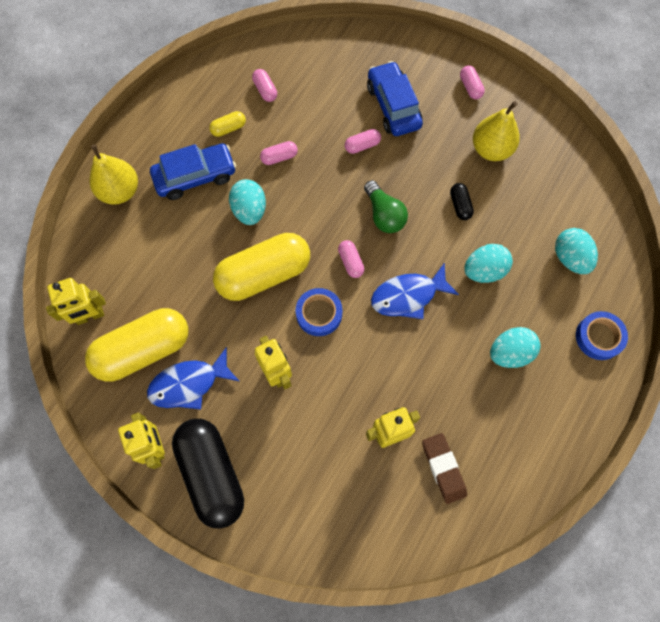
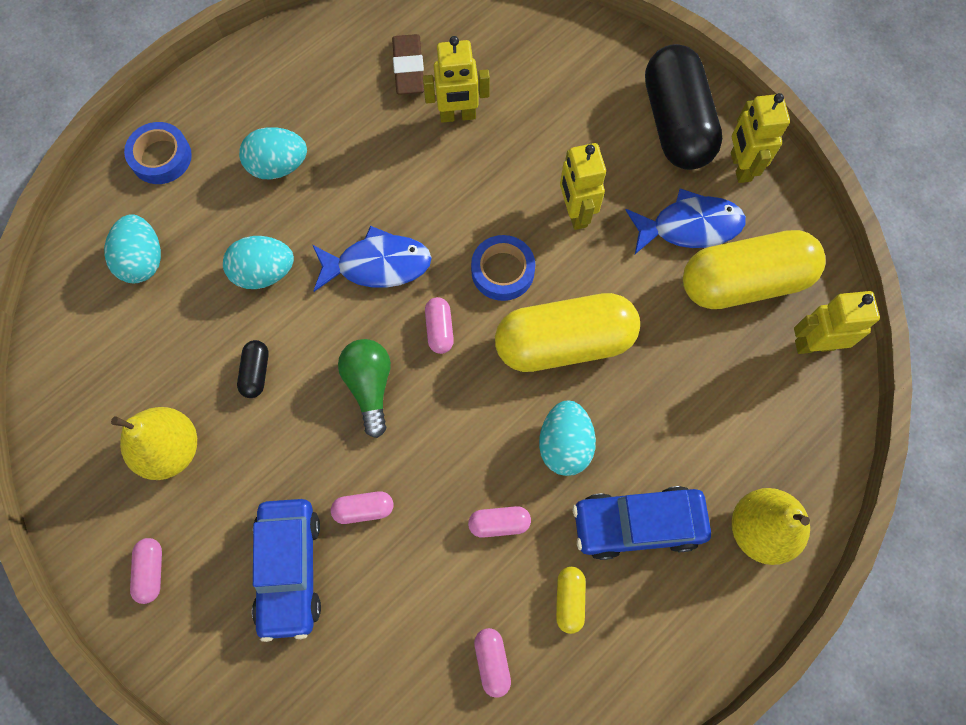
camera: 165 degrees left, 0 degrees up
(228, 128) = (569, 600): yellow capsule -> yellow capsule turned 75 degrees counterclockwise

